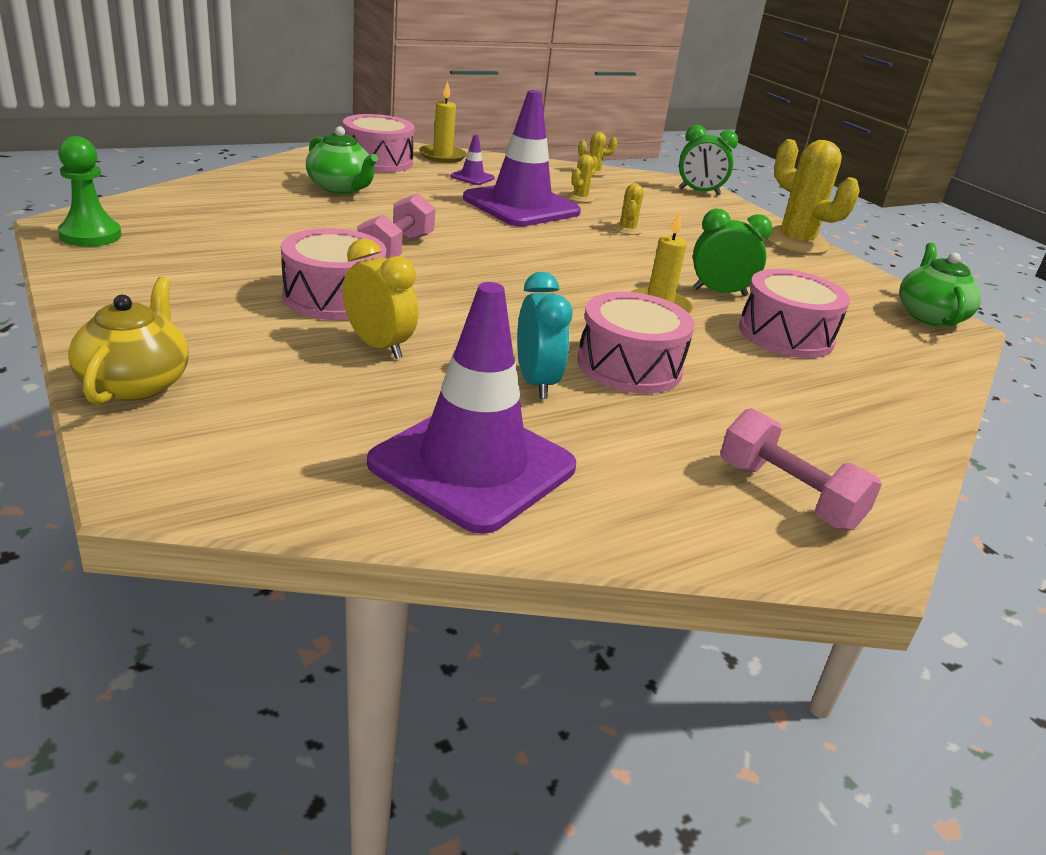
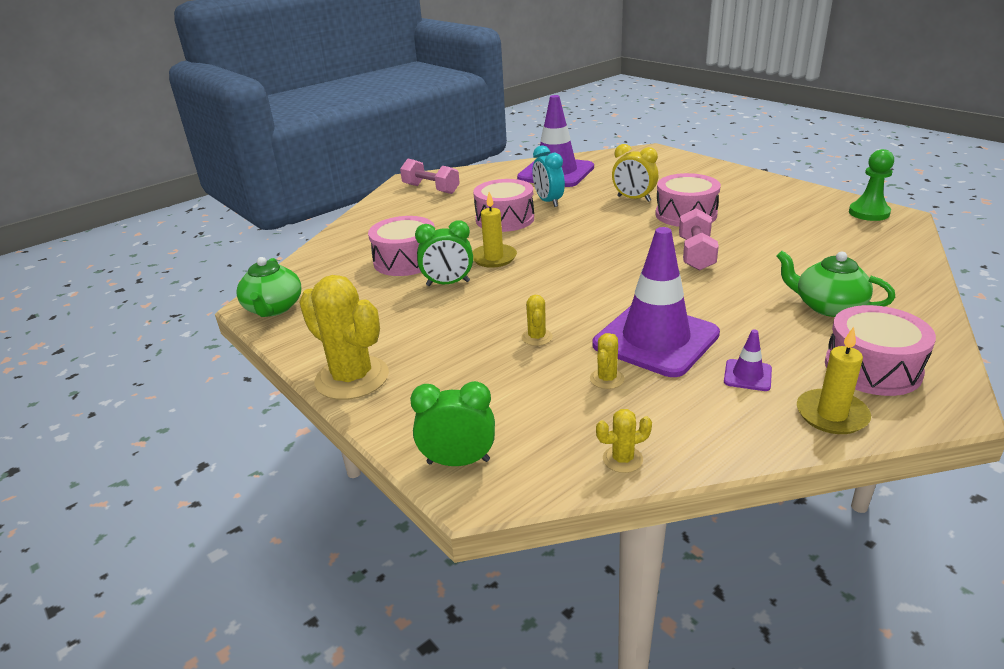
camera: 175 degrees right, 0 degrees up
(136, 383) = (704, 167): yellow teapot -> none

